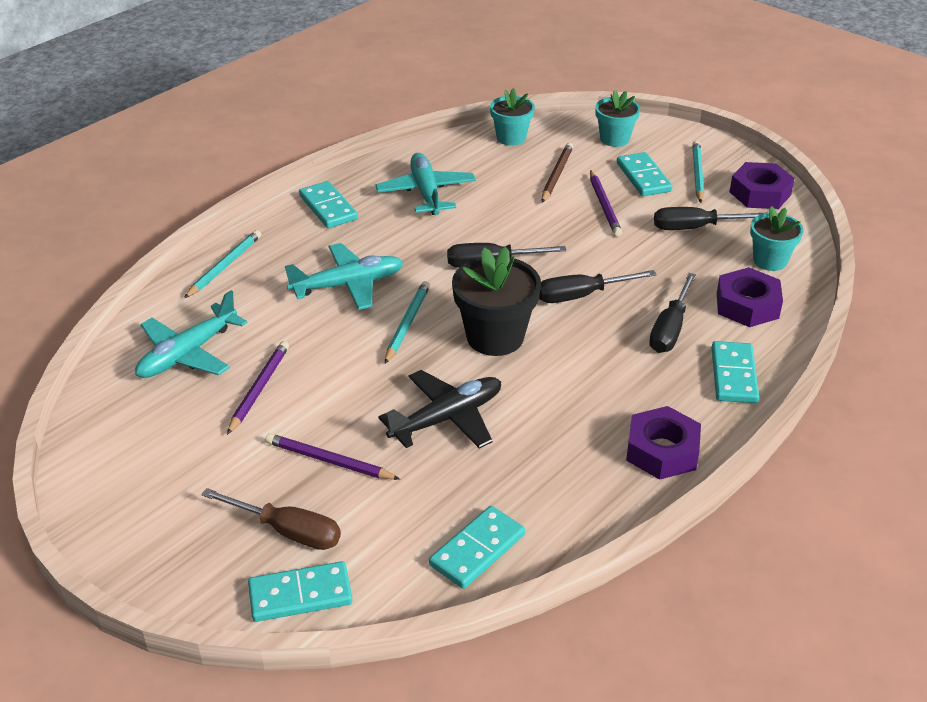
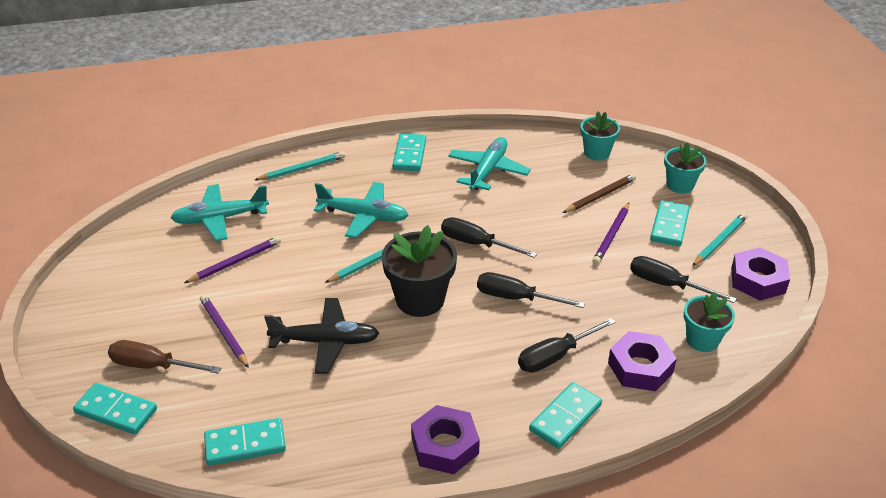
camera: 35 degrees right, 0 degrees up
(288, 531) = (153, 366): brown screwdriver -> brown screwdriver turned 135 degrees clockwise

